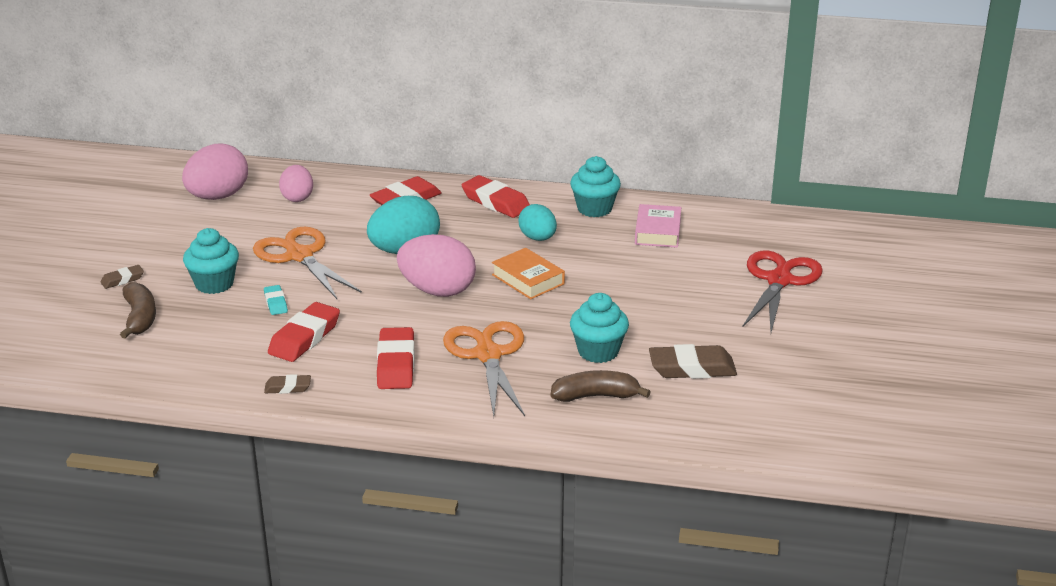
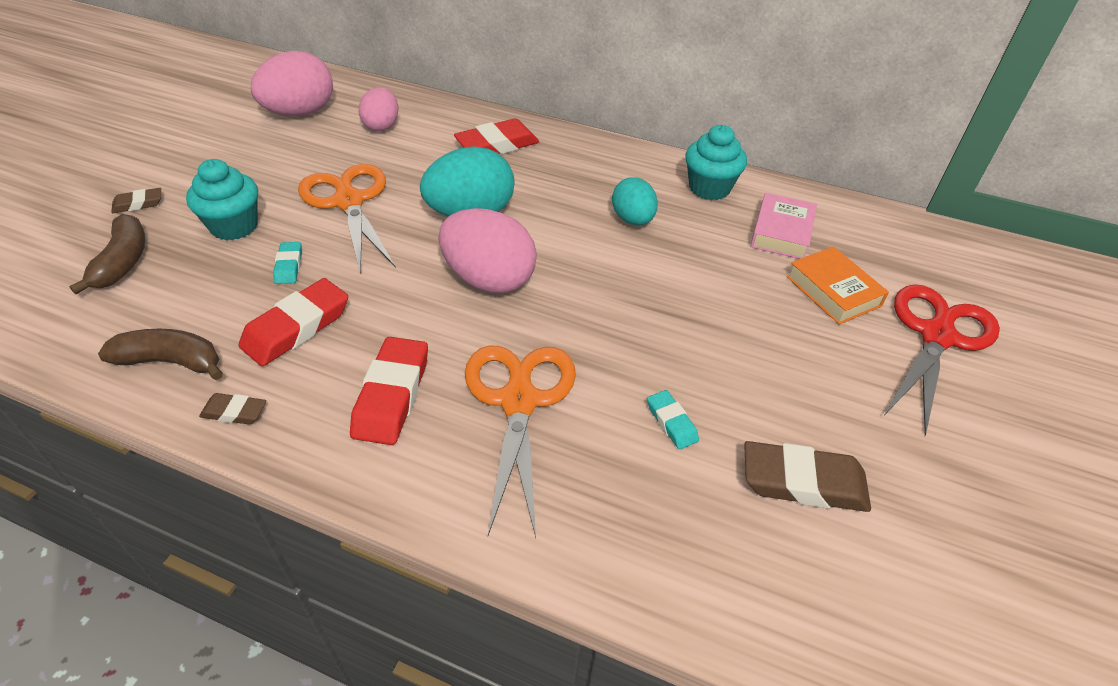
camera: 10 degrees right, 15 degrees up
(496, 202) = (596, 162): red eraser -> none
(528, 279) = (605, 280): orange book -> orange book (833, 291)
(595, 396) = (651, 513): brown banana -> brown banana (171, 361)
(598, 351) = (671, 422): turquoise cupcake -> turquoise eraser

